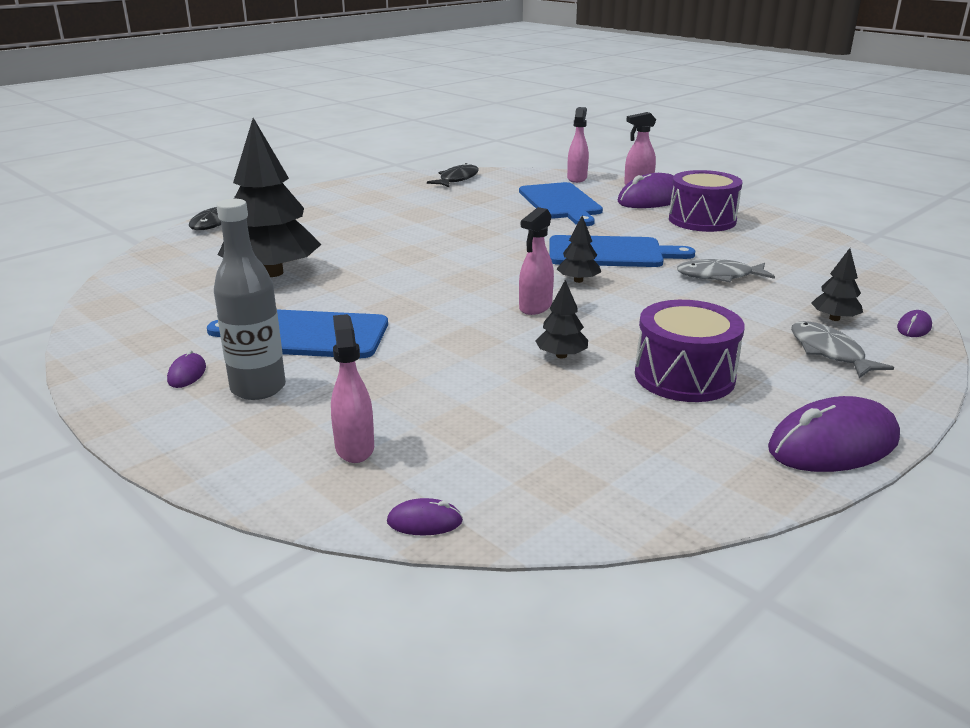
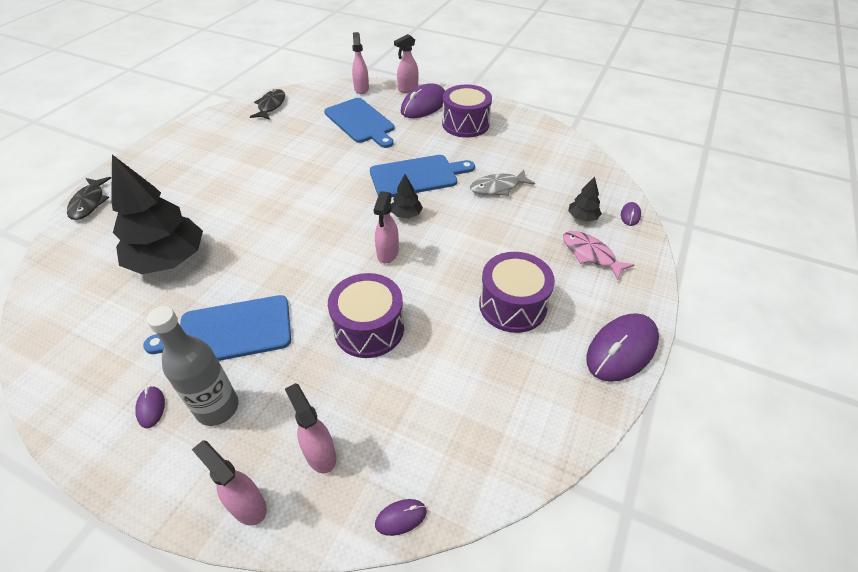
camera: 20 degrees left, 20 degrees up
(245, 468) = (247, 505): none -> pink spray bottle
(475, 362) = (369, 328): none -> purple drum
(561, 355) = (425, 305): black tree -> none
(829, 352) = (590, 254): grey fish -> pink fish

